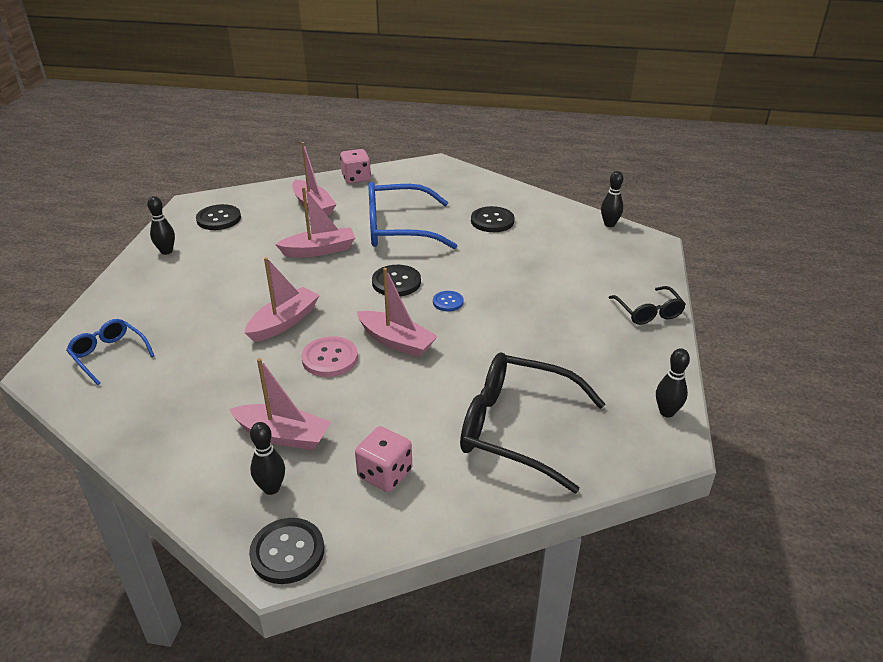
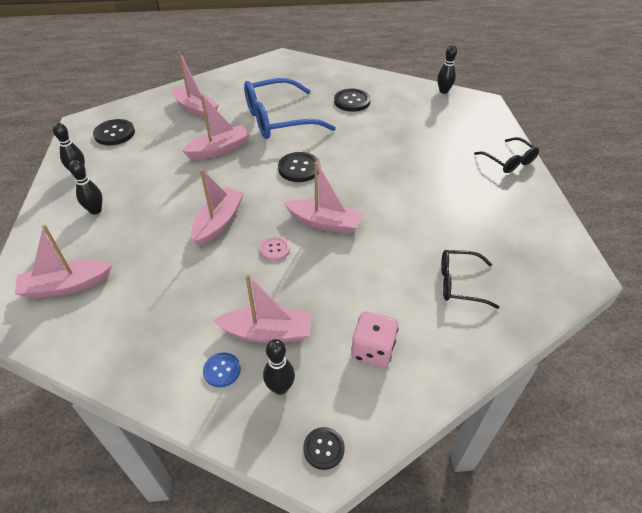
camera: 15 degrees left, 10 degrees up
(109, 355) = (66, 286): blue glasses -> pink boat
(287, 552) = (323, 448): black button -> black button, size x0.61
(330, 358) = (275, 249): pink button -> pink button, size x0.61
(356, 178) = (221, 79): pink dice -> none
(448, 302) = (350, 179): blue button -> blue button (222, 370)
(516, 429) = (459, 283): black glasses -> black glasses, size x0.53
(666, 412) = (564, 244): black bowling pin -> black bowling pin (95, 210)

